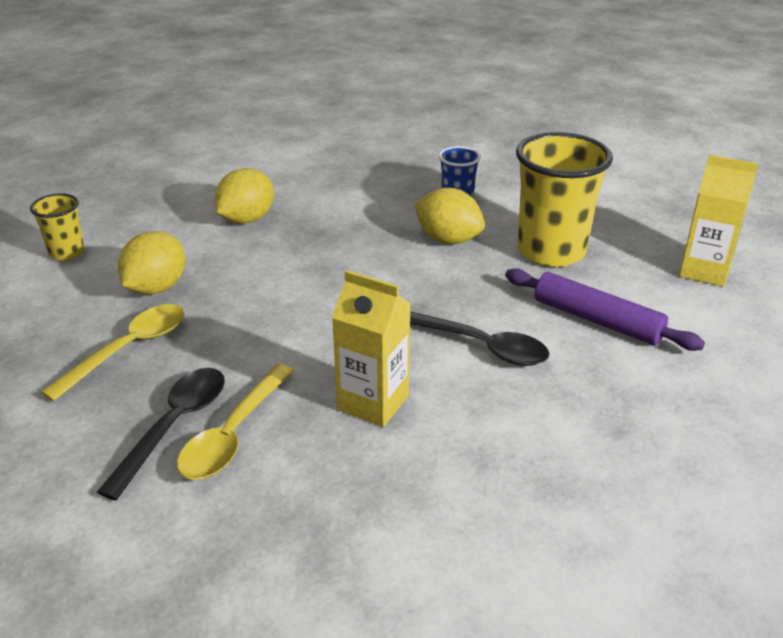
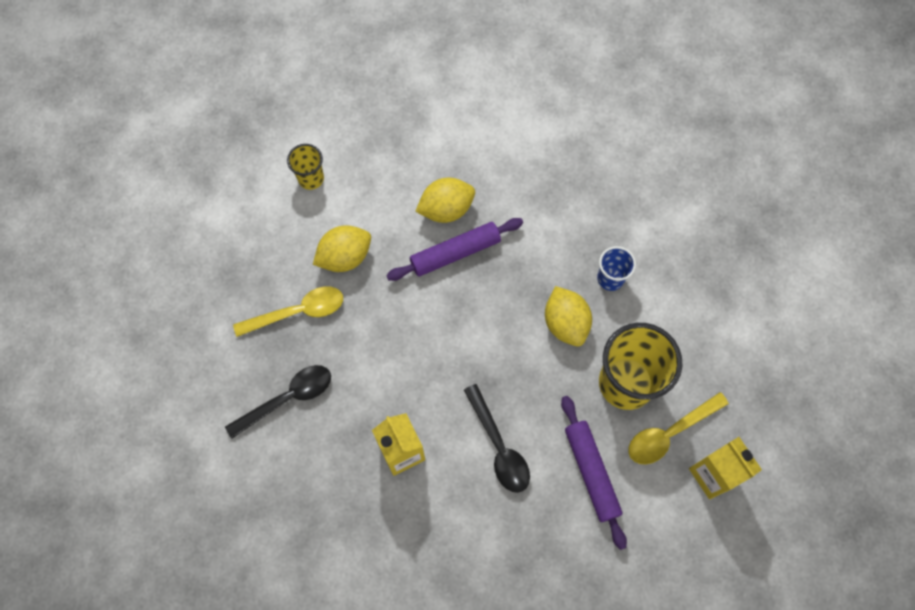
camera: 35 degrees right, 35 degrees up
(233, 434) = (313, 426): yellow spoon -> yellow spoon (669, 433)
(284, 240) = (455, 252): none -> purple rolling pin

